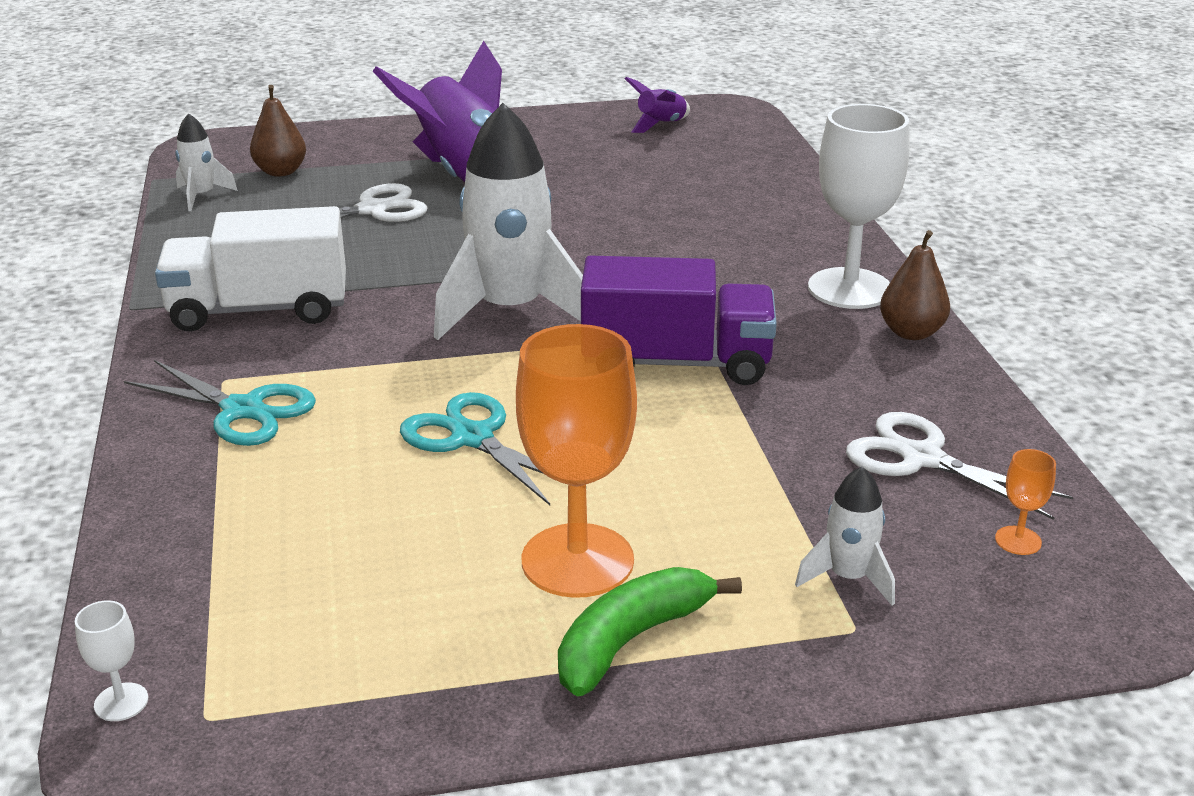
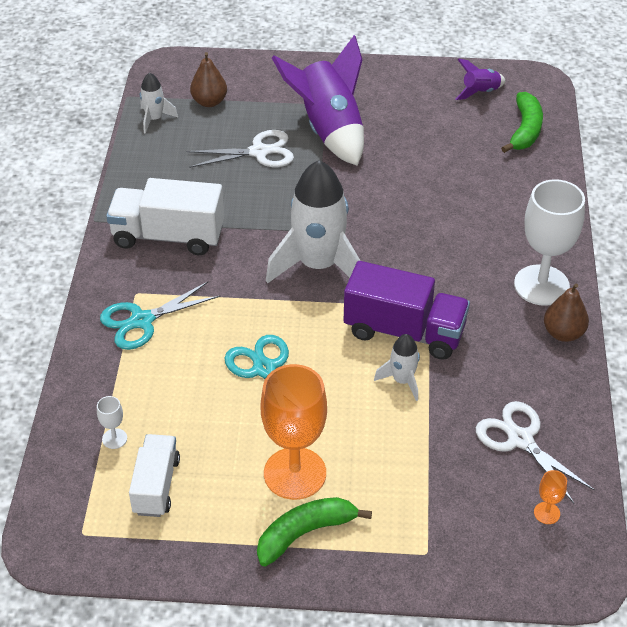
camera: 15 degrees right, 15 degrees up
(121, 702) = (44, 514): white goblet -> white goblet (114, 438)
(243, 410) = (142, 321): turquoise scissors -> turquoise scissors turned 105 degrees clockwise
(332, 621) = (156, 486): none -> white truck
(739, 150) = (525, 130): none -> green banana
(848, 578) = (438, 518): white rocket -> white rocket (402, 381)

